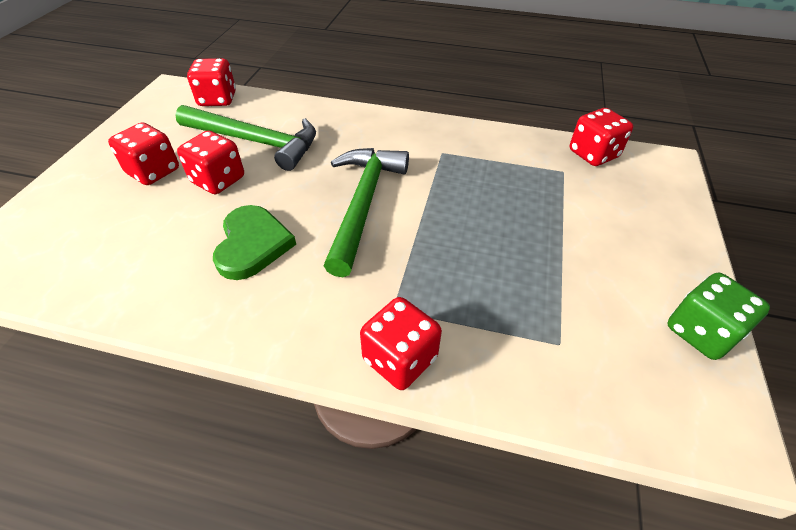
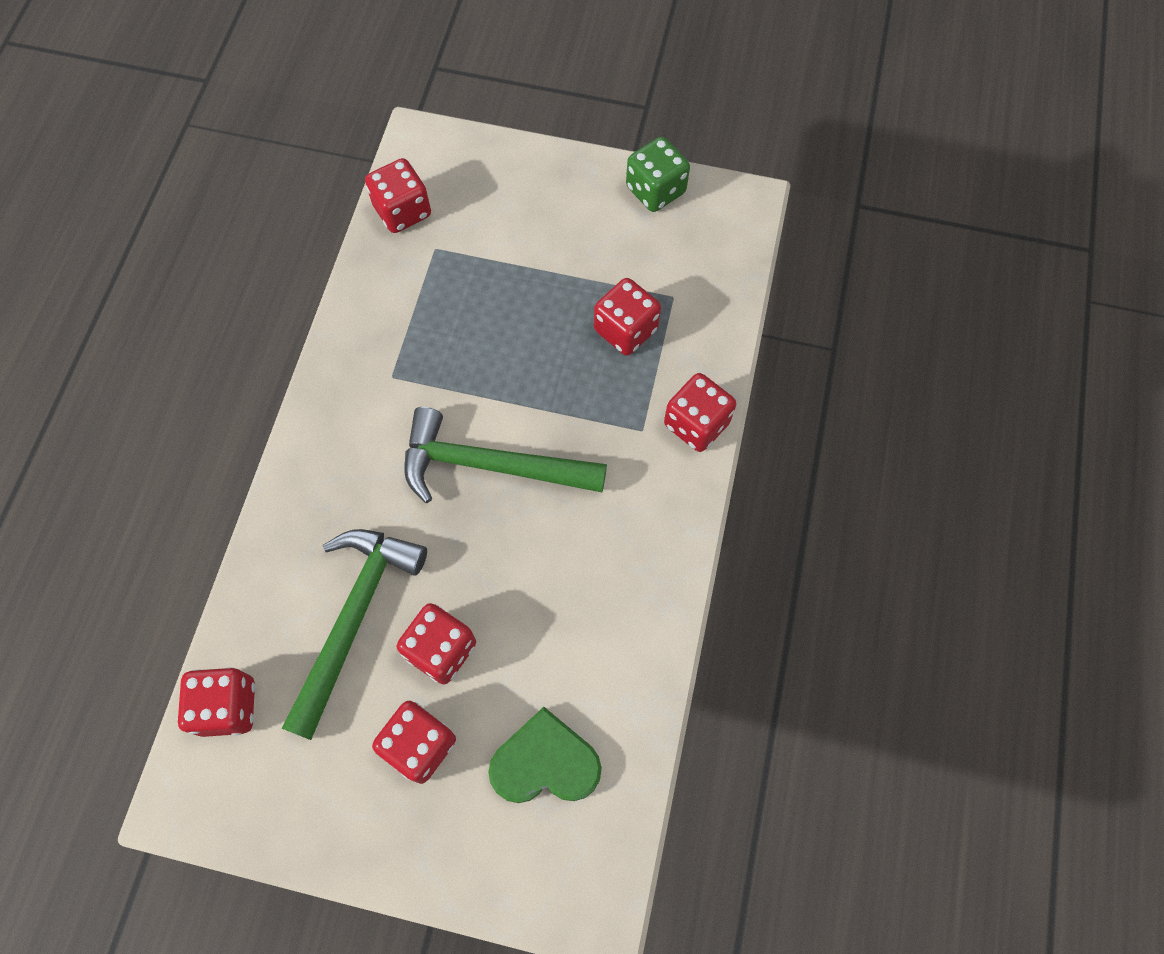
camera: 90 degrees left, 20 degrees up
(252, 244) = (559, 580): green heart -> green heart (545, 762)
(508, 298) = (625, 330): none -> red dice

